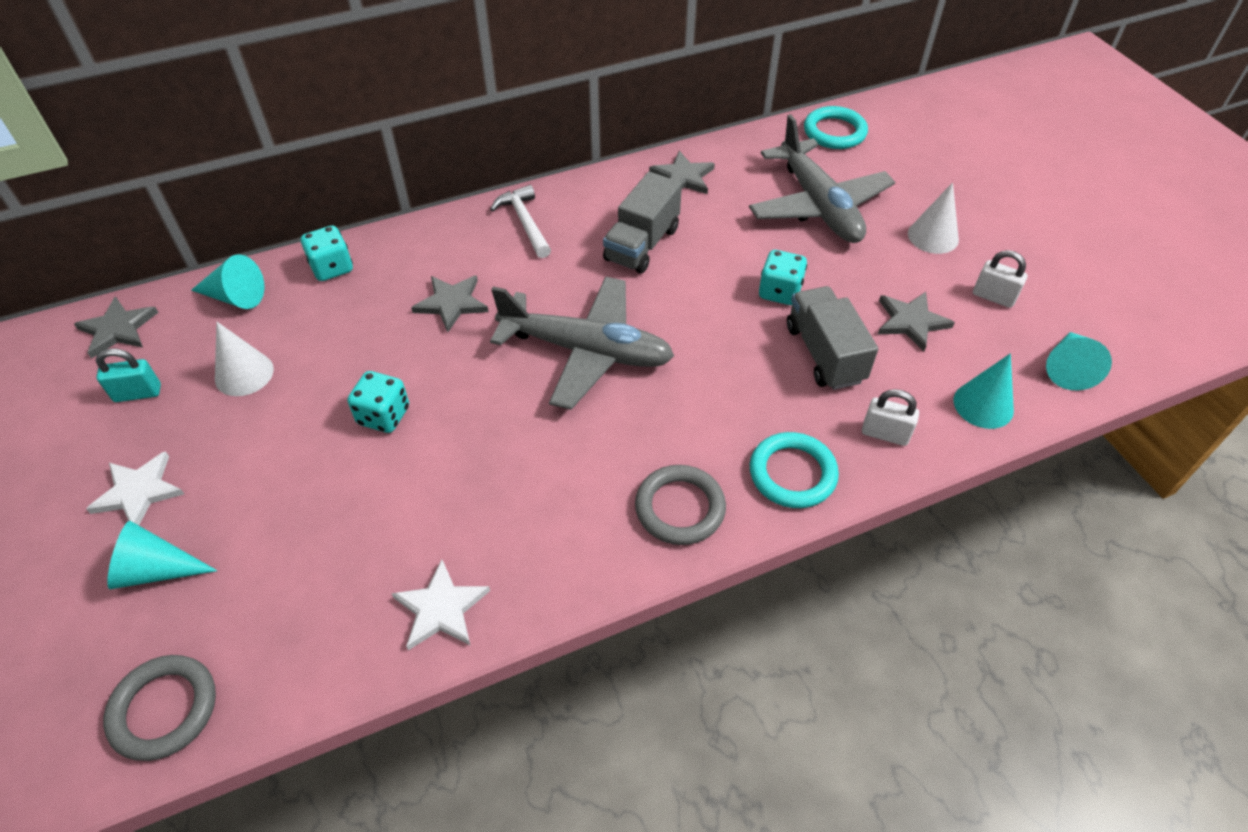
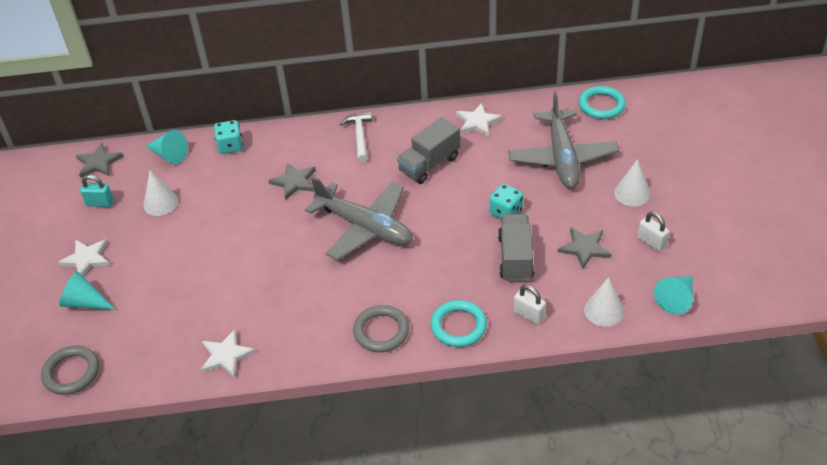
camera: 20 degrees right, 5 degrees down
(384, 416) = (231, 243): turquoise dice -> none
(683, 177) = (477, 122): grey star -> white star
(983, 405) = (604, 310): turquoise cone -> white cone

